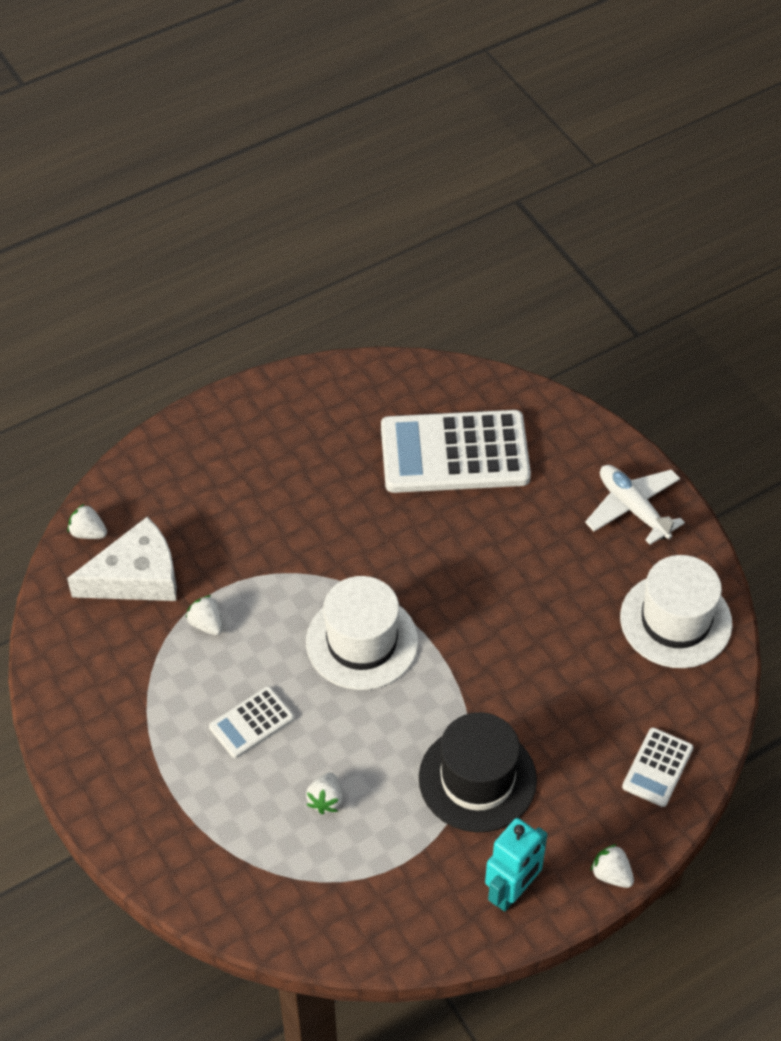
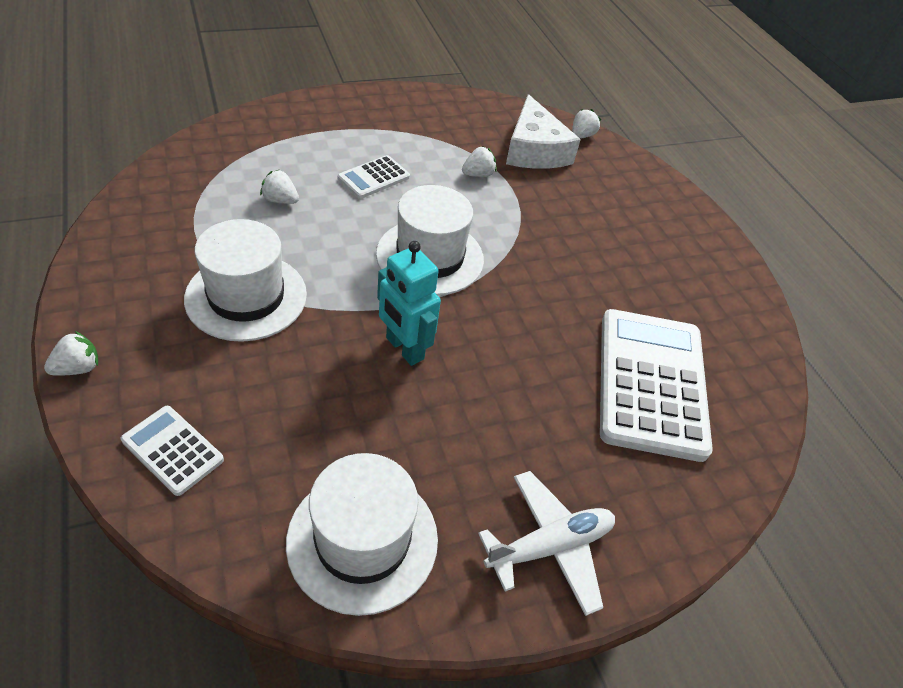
camera: 95 degrees right, 5 degrees down
(251, 723) = (373, 178): white calculator -> white calculator turned 105 degrees counterclockwise
(477, 779) = (246, 296): black hat -> white hat
(512, 891) = (116, 289): turquoise robot -> turquoise robot (404, 348)

